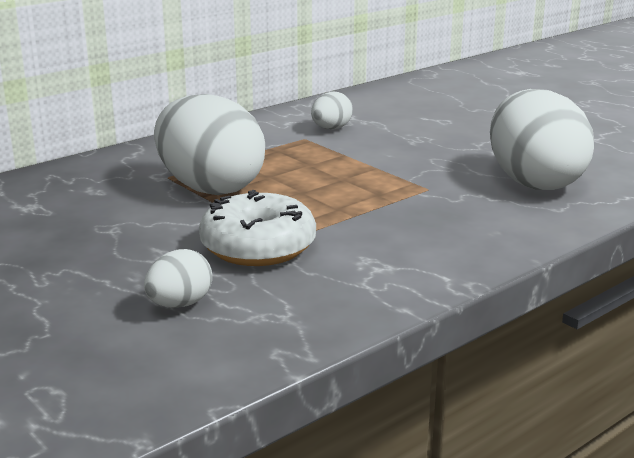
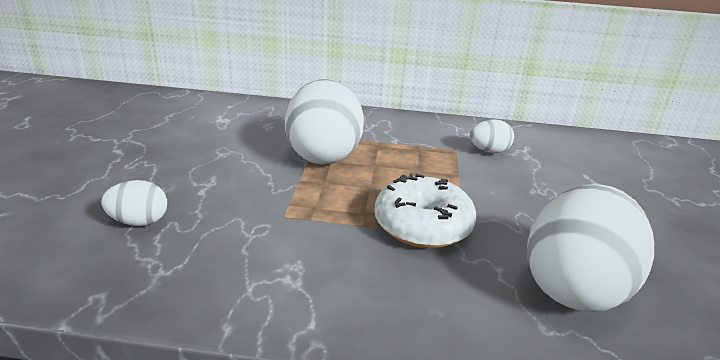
camera: 45 degrees right, 5 degrees up
(258, 247) = (258, 211): white donut -> white donut (422, 225)

